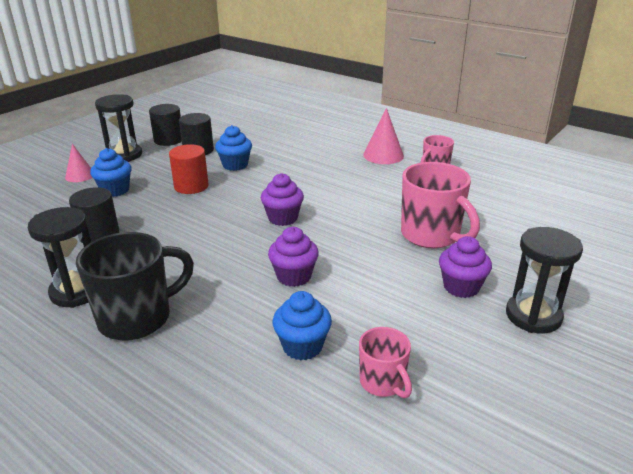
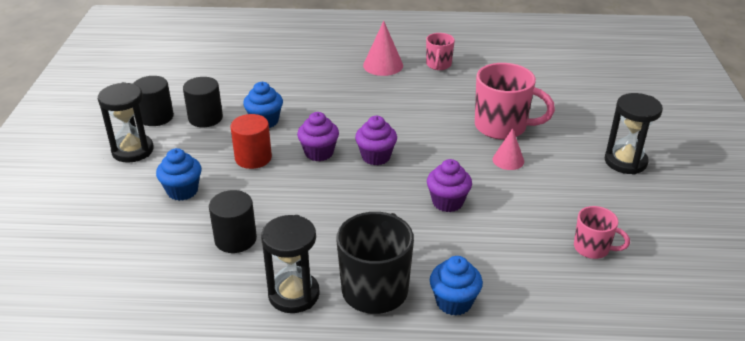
camera: 35 degrees left, 5 degrees up
(80, 175) = (118, 190): pink cone -> pink cone (508, 160)
(302, 346) = (518, 250): blue cupcake -> blue cupcake (454, 302)
(461, 287) = (564, 160): purple cupcake -> purple cupcake (319, 153)

